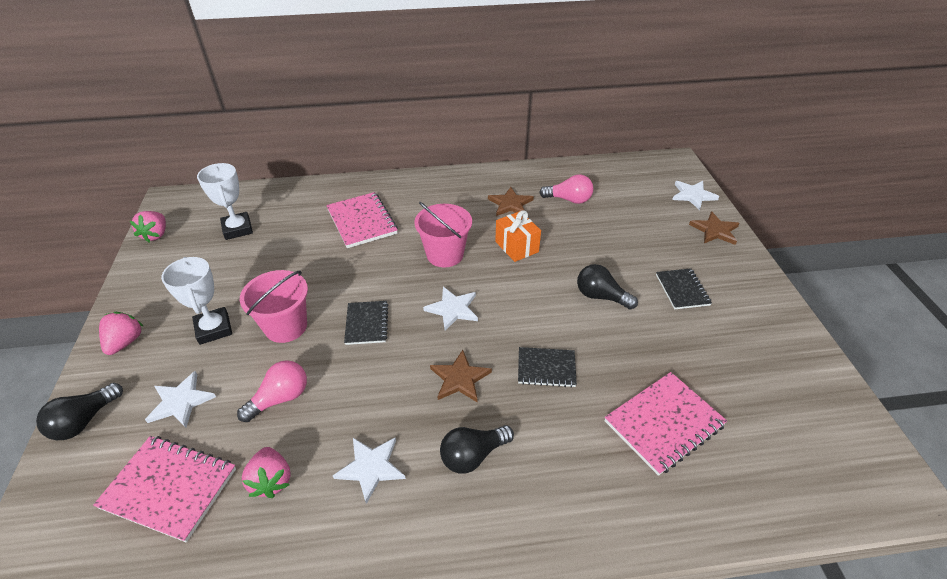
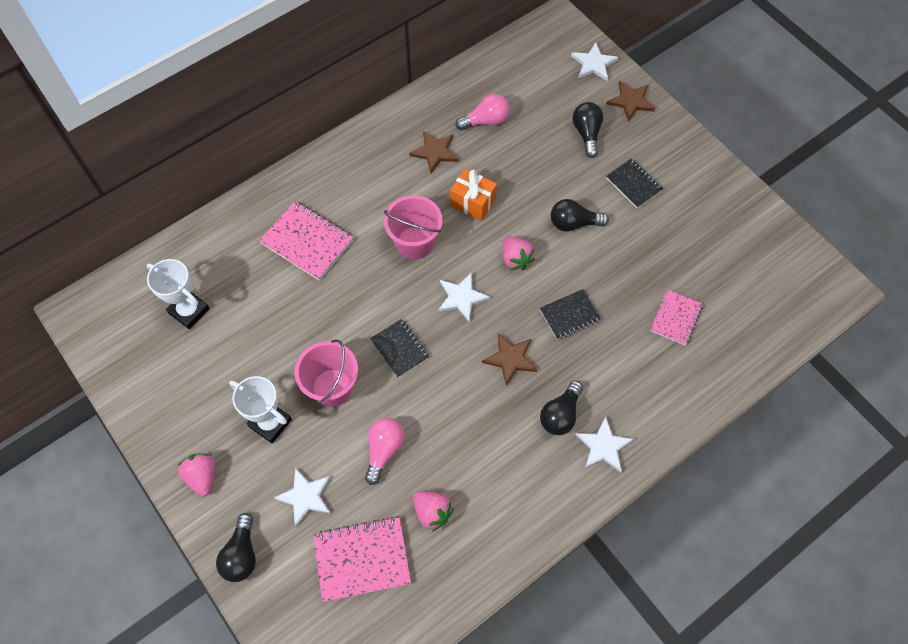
camera: 30 degrees left, 20 degrees up
(156, 235) = (109, 359): pink strawberry -> pink strawberry (515, 259)
(371, 468) = (496, 463): white star -> white star (603, 446)
(656, 238) = (587, 134): none -> black light bulb
(664, 423) = (676, 318): pink notebook -> pink notebook, size x0.64

